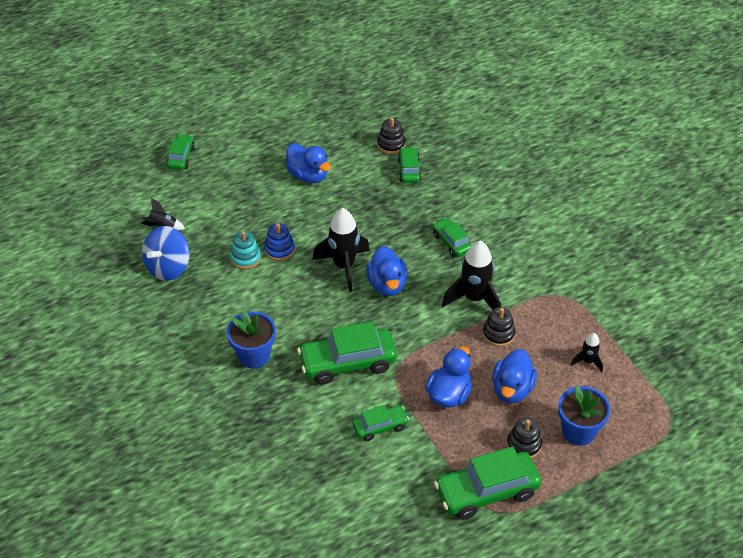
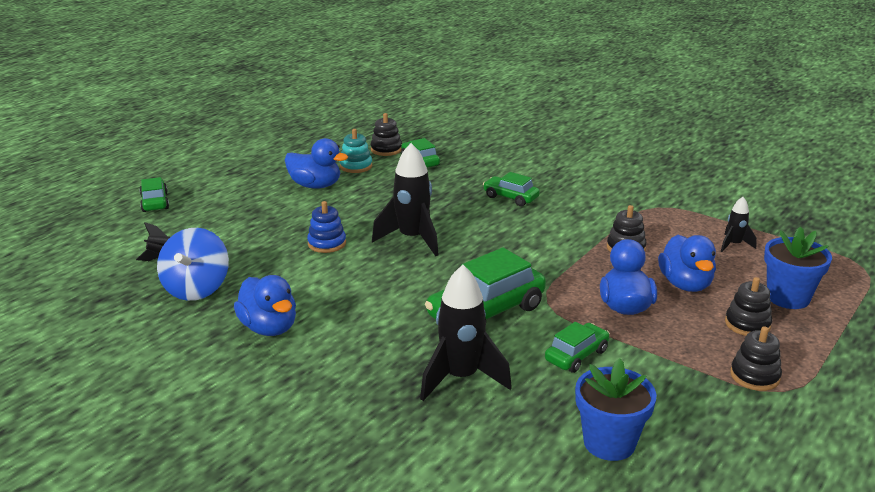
camera: 25 degrees left, 20 degrees down
(245, 257) = (290, 258): turquoise stacking toy -> turquoise stacking toy (356, 166)
(254, 355) = (366, 336): blue flower pot -> blue flower pot (609, 443)
(387, 284) = (472, 241): blue duck -> blue duck (269, 328)
(474, 298) = (574, 229): black rocket -> black rocket (461, 378)
(486, 491) = (754, 376): green car -> black stacking toy

